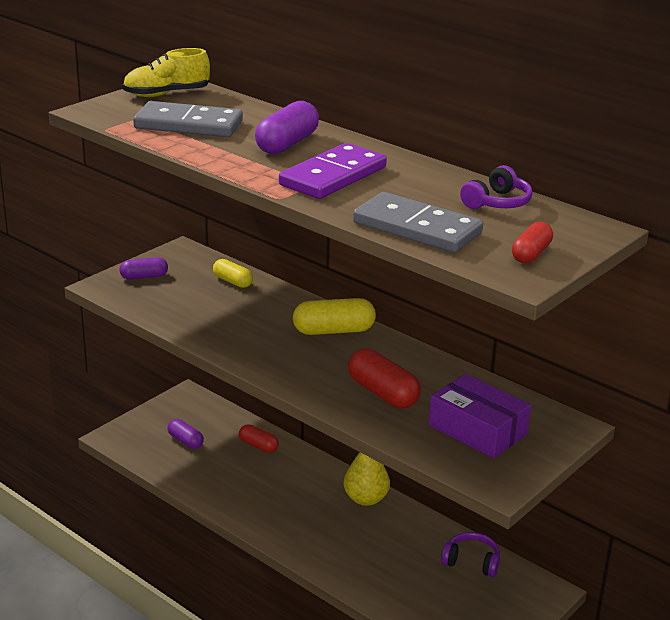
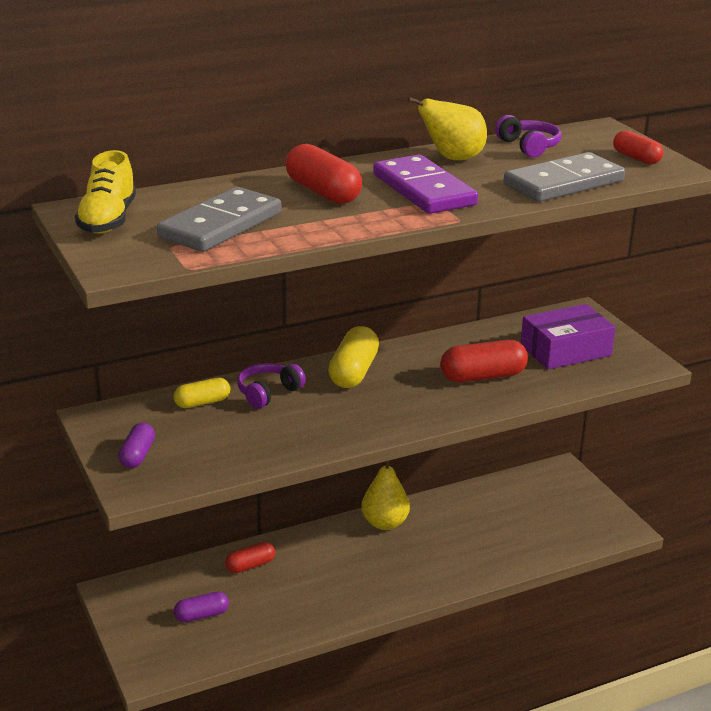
camera: 65 degrees left, 0 degrees up
(287, 144) = (323, 192): purple capsule -> red capsule
(422, 176) = (452, 158): none -> yellow pear
(471, 562) = (507, 494): purple headphones -> purple headphones (268, 393)

